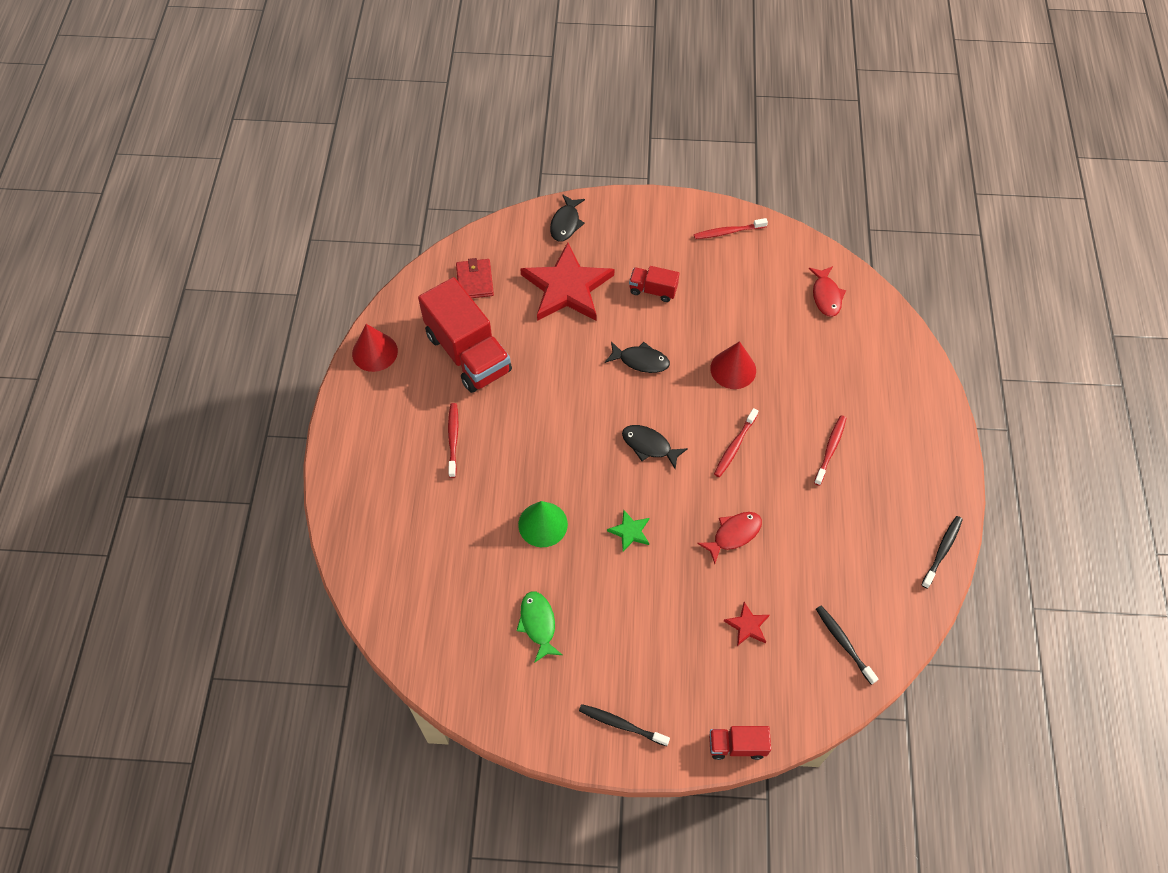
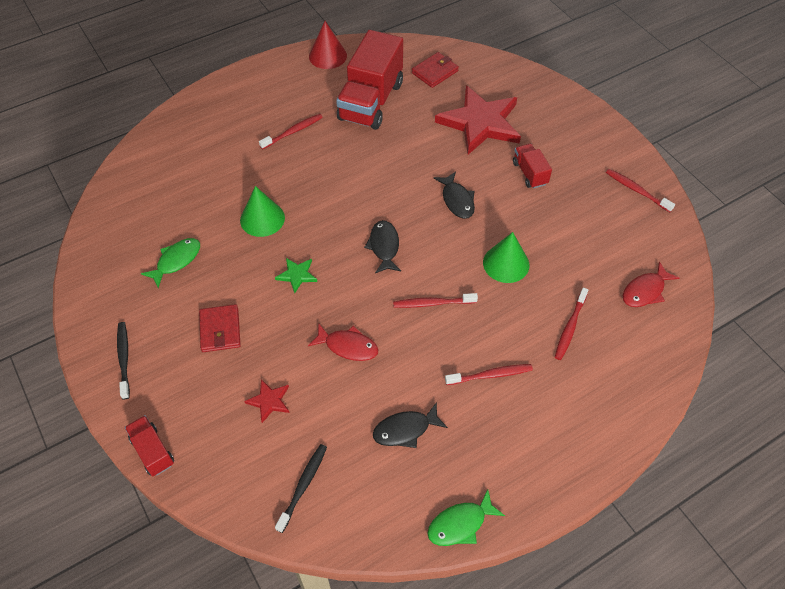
camera: 55 degrees right, 5 degrees down
(566, 223) = (537, 92): black fish -> black fish (405, 430)
(646, 626) = (220, 330): none -> red wallet
(733, 369) = (506, 263): red cone -> green cone
(824, 367) = (570, 327): none -> red toothbrush
(942, 550) = (460, 524): black toothbrush -> green fish

